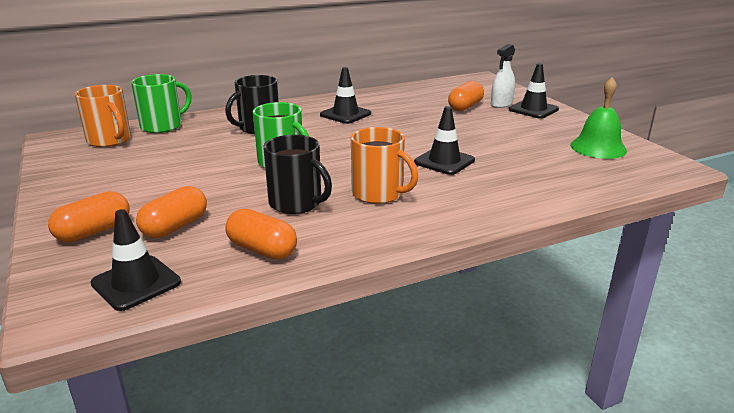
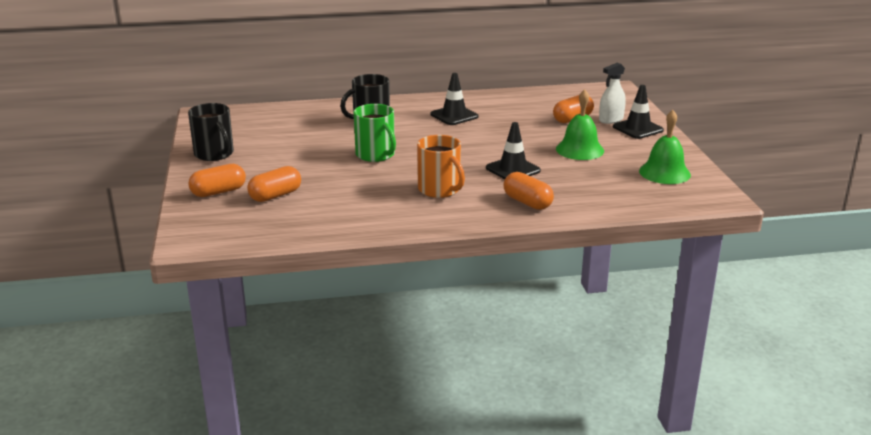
camera: 15 degrees right, 0 degrees up
(110, 140) = (245, 120): orange mug -> none
(136, 283) = (239, 229): black traffic cone -> none
(163, 126) = (290, 111): green mug -> none
(262, 249) = (331, 219): orange capsule -> orange capsule (527, 202)
(297, 203) = (371, 189): black mug -> black mug (214, 154)
(496, 134) = (579, 150): none -> green bell

